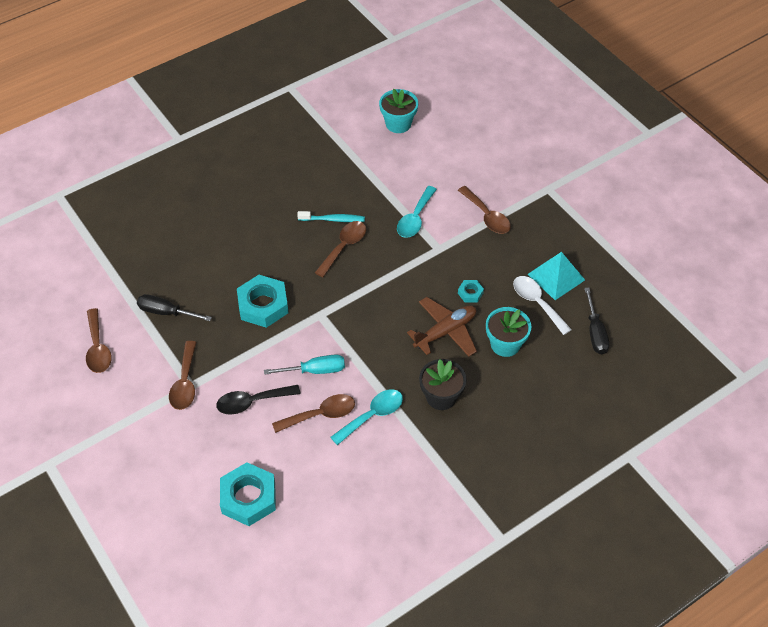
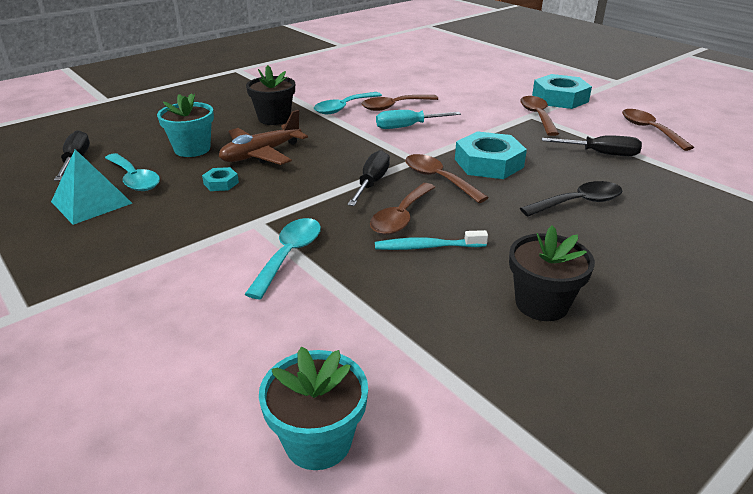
camera: 175 degrees right, 20 degrees down
(248, 497) = (441, 75): turquoise nut -> turquoise nut (560, 98)
(252, 402) = (463, 110): black spoon -> black spoon (578, 203)
(284, 177) = (541, 304): none -> black flower pot
(359, 285) = (371, 183): none -> black screwdriver
(487, 216) = (163, 264): brown spoon -> brown spoon (438, 179)
(537, 303) = (134, 179): white spoon -> turquoise spoon

